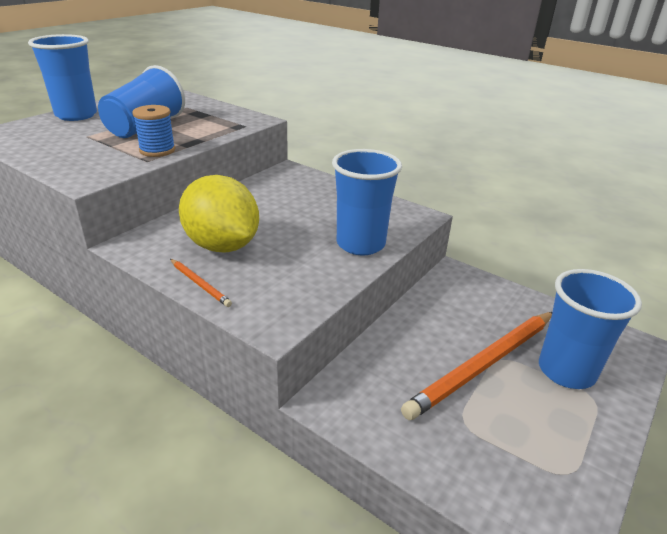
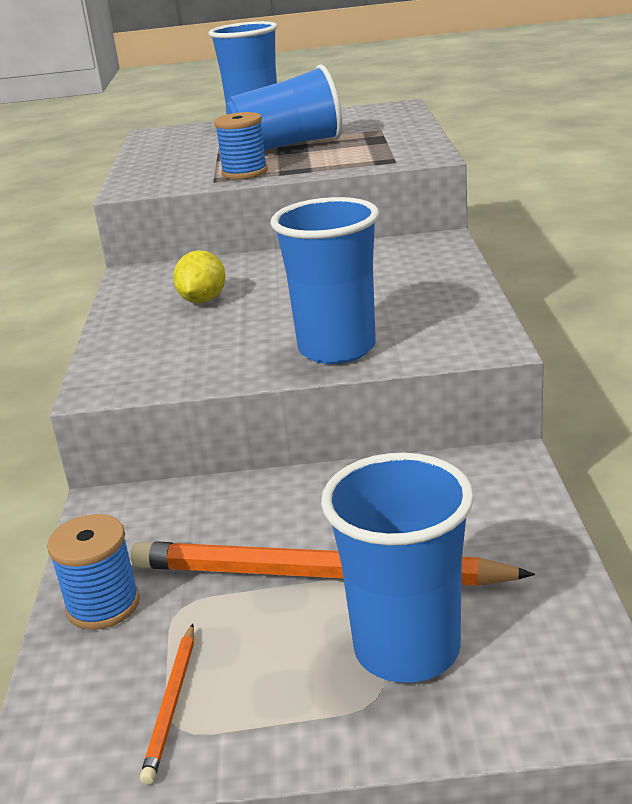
camera: 55 degrees right, 5 degrees down
(200, 284) = (119, 327): orange pencil -> orange pencil (172, 704)
(222, 246) = (203, 300): yellow lemon -> yellow lemon, size x0.52
(431, 451) = (103, 605): none -> blue spool

